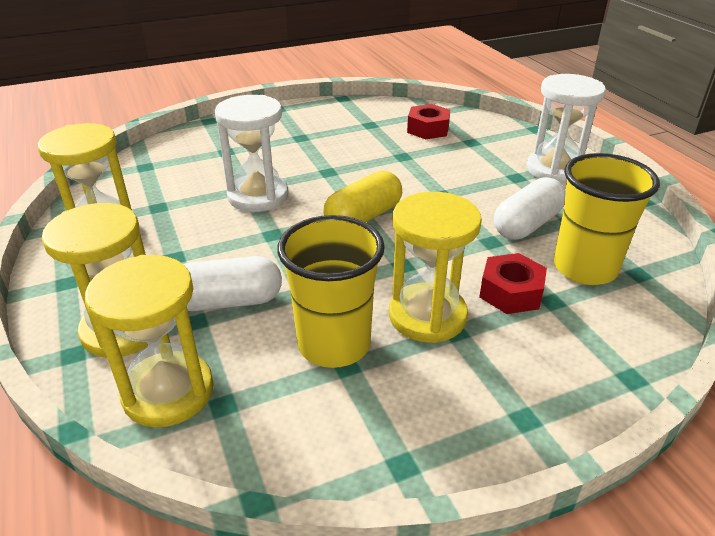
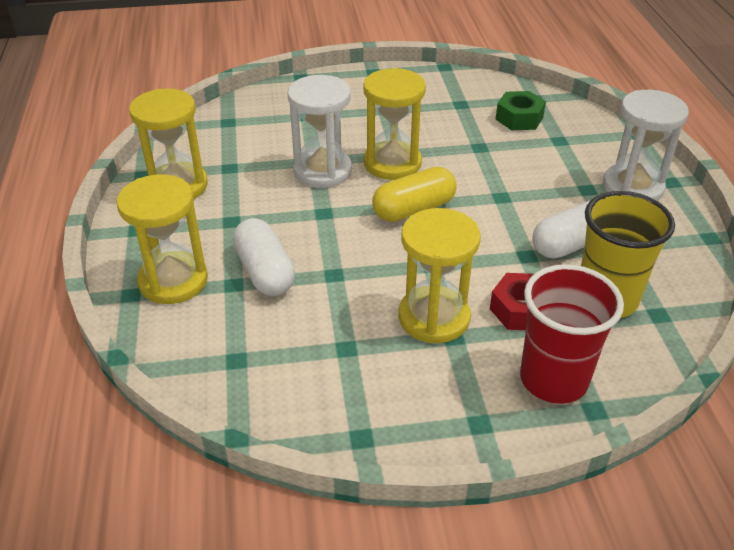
camera: 15 degrees right, 5 degrees up
(168, 392) = (196, 341): yellow hourglass -> yellow hourglass (392, 163)
(227, 302) = (264, 272): white capsule -> white capsule turned 60 degrees clockwise
(334, 344) = (342, 327): yellow cup -> none
(428, 129) = (519, 118): red nut -> green nut
(576, 355) = (553, 379): none -> red cup

